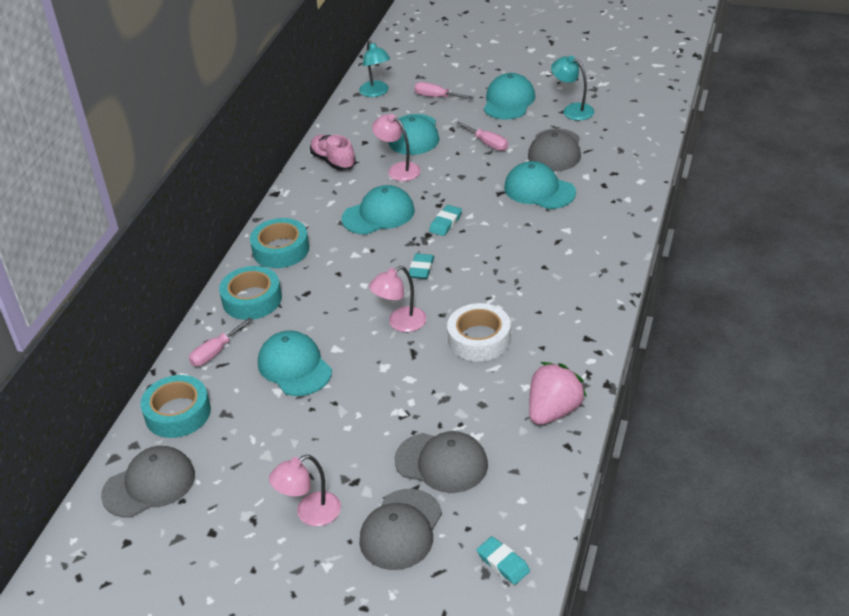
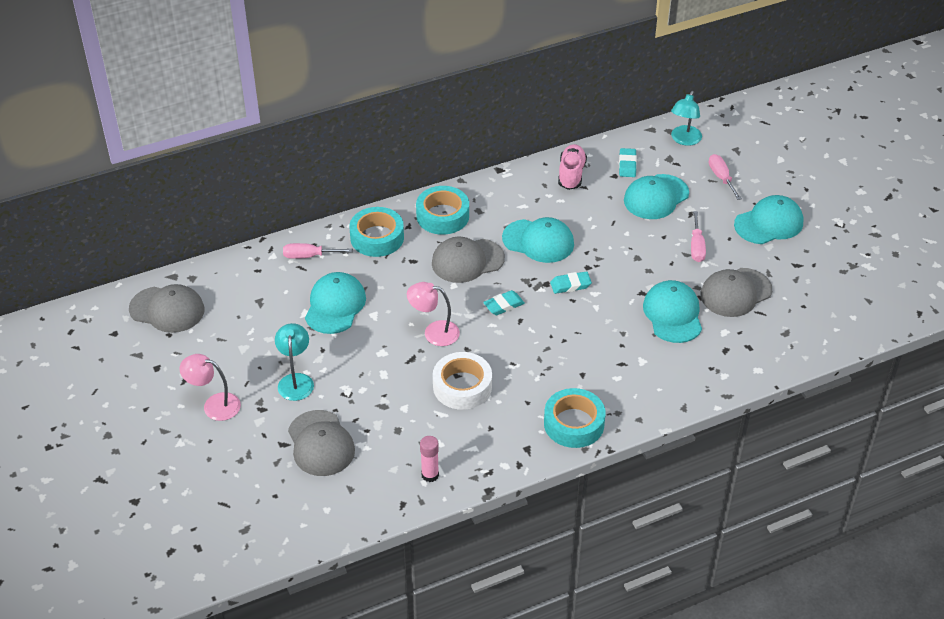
camera: 45 degrees right, 5 degrees up
(178, 413) = (238, 278): turquoise tape -> turquoise tape (574, 424)
(398, 169) = (603, 217): pink lamp -> none
(401, 529) = (242, 461): grey cap -> grey cap (467, 261)
(503, 563) = (261, 534): turquoise eraser -> turquoise eraser (627, 165)
(553, 411) = (430, 475): pink strawberry -> pink glue stick
(572, 110) = (805, 270): turquoise lamp -> turquoise lamp (296, 380)

